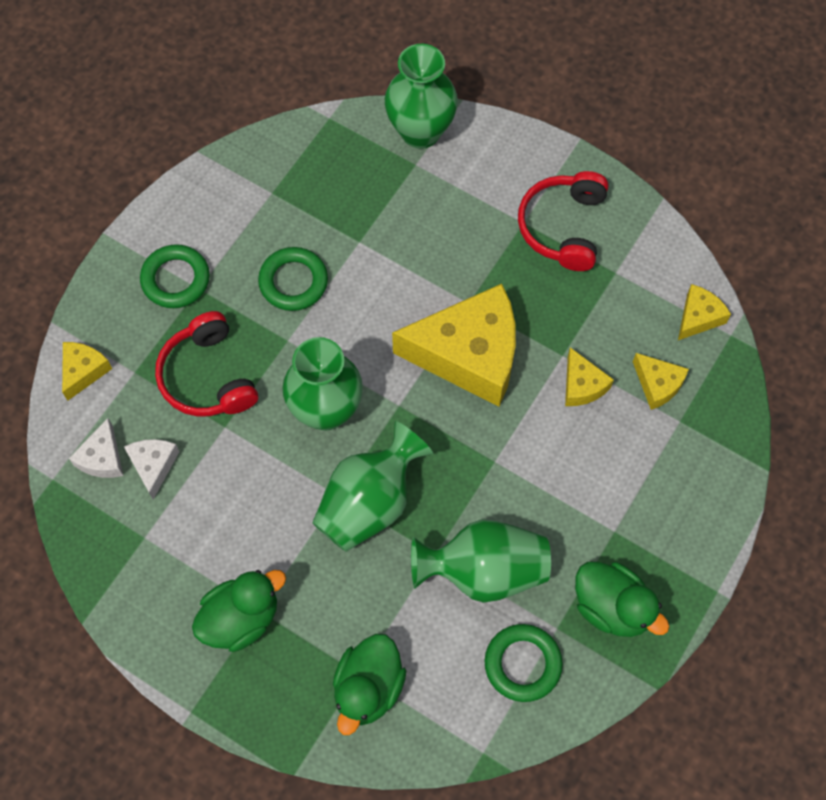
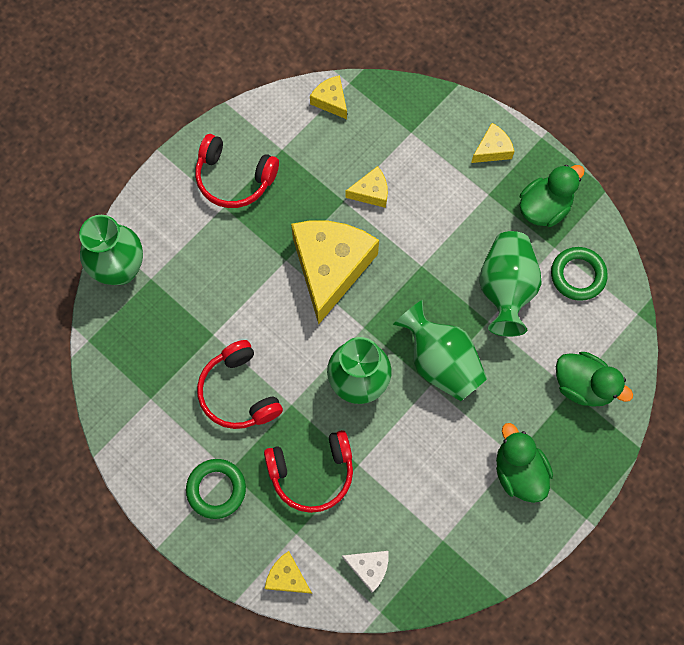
camera: 80 degrees left, 5 degrees up
(153, 466) = (383, 526): white cheese -> none
(293, 282) = (239, 392): green ring -> red headphones
(658, 384) = (380, 140): yellow cheese -> yellow cheese (492, 149)

